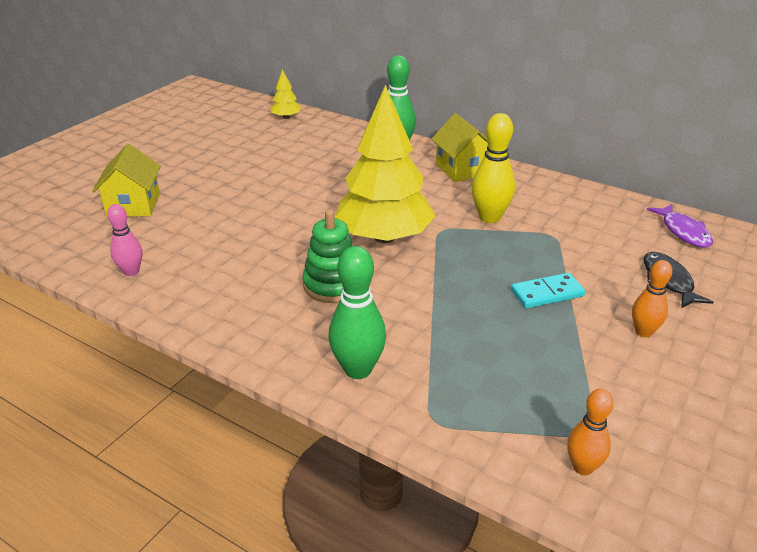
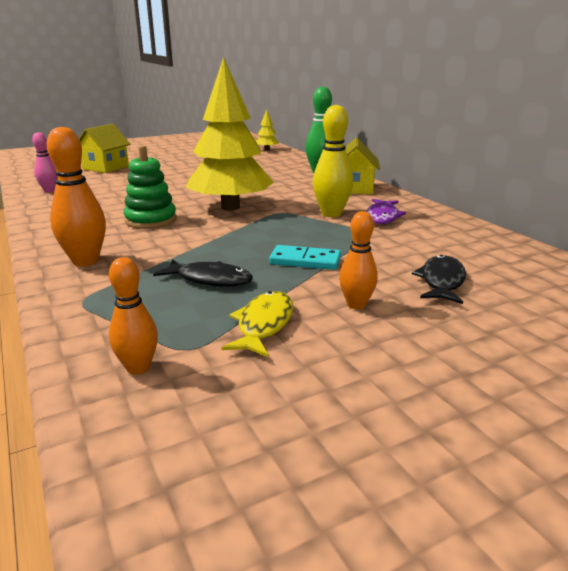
camera: 30 degrees right, 10 degrees down
(358, 369) = (85, 261): green bowling pin -> orange bowling pin
(503, 348) = (210, 279): none -> black fish
(608, 382) = (263, 324): none -> yellow fish
(683, 232) = (512, 257): purple fish -> purple fish (382, 217)

